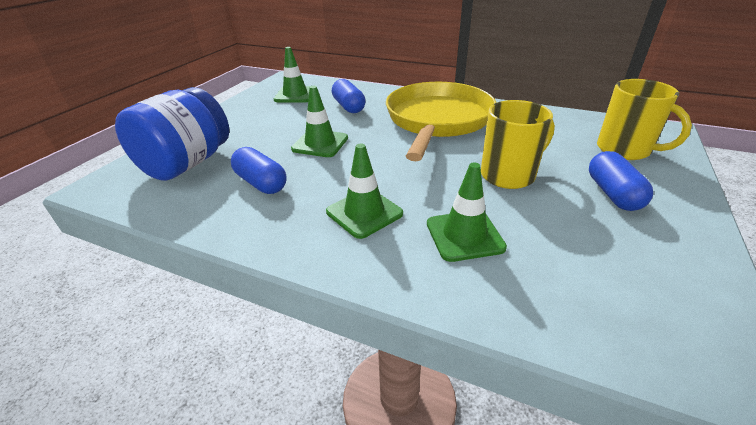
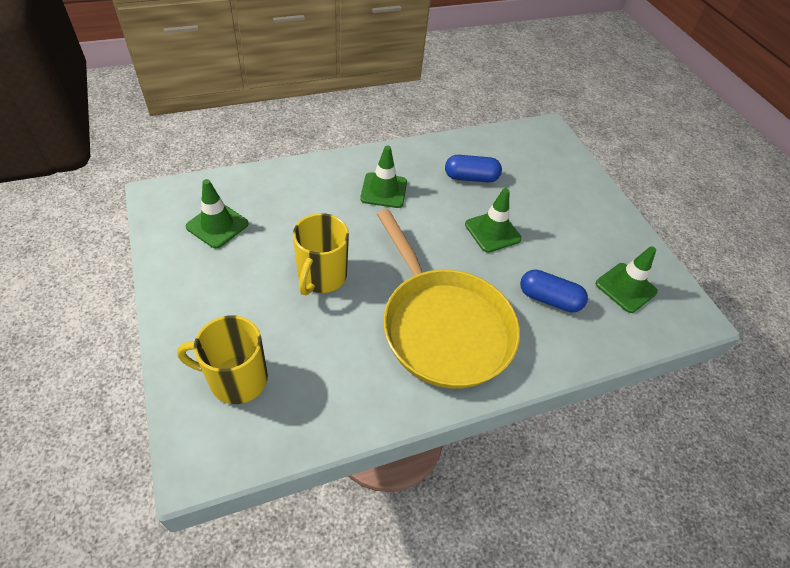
camera: 130 degrees right, 15 degrees up
(187, 164) = (538, 165): blue jar -> none
(464, 235) = (313, 205): green traffic cone -> green traffic cone (217, 225)
(612, 194) = (234, 297): blue capsule -> none

